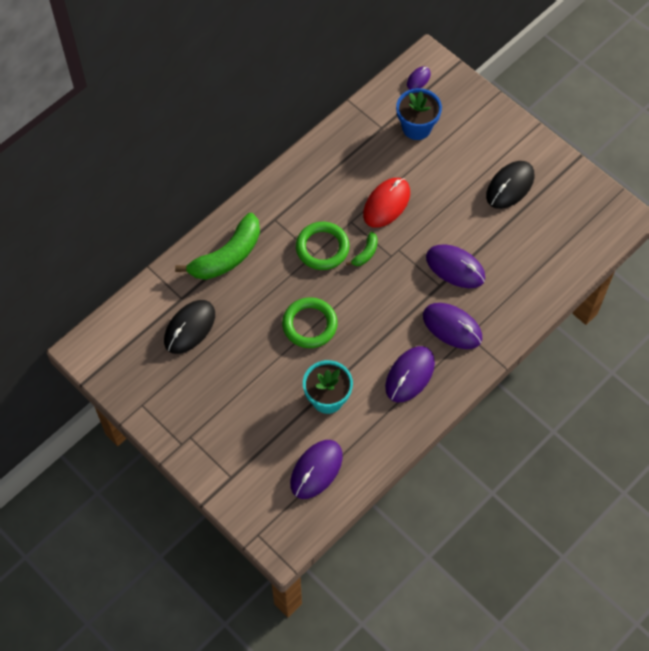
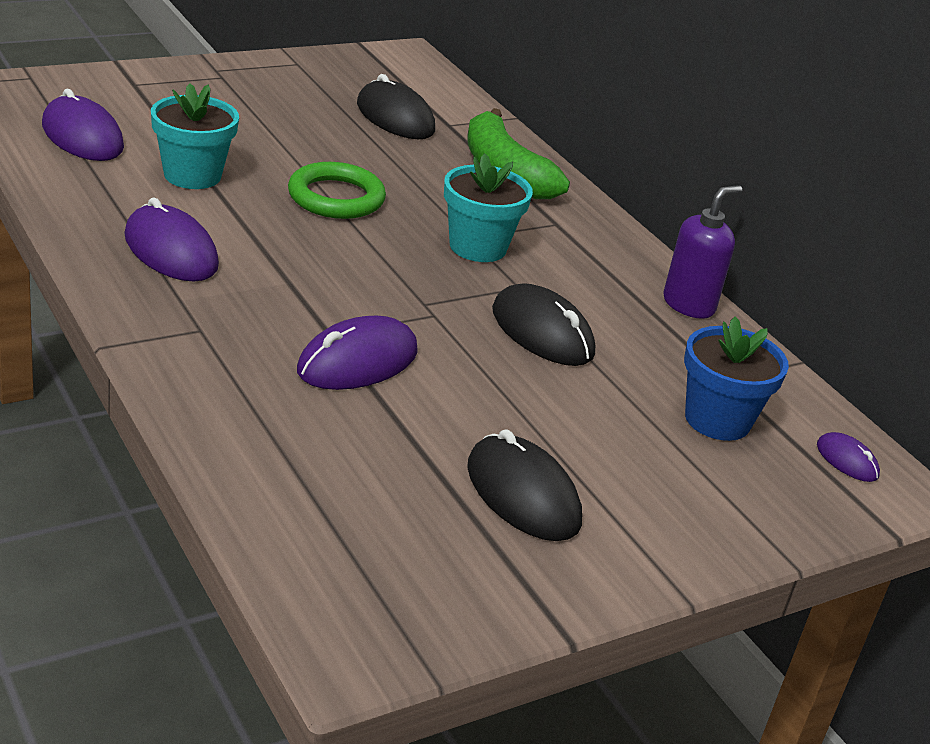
camera: 100 degrees right, 30 degrees down
(322, 248) = (478, 247): green ring -> turquoise flower pot
(324, 149) = (689, 305): none -> purple soap dispenser
(365, 253) = (444, 281): green banana -> none
(386, 204) = (542, 332): red mouse -> black mouse
(452, 327) = (231, 318): purple mouse -> none

